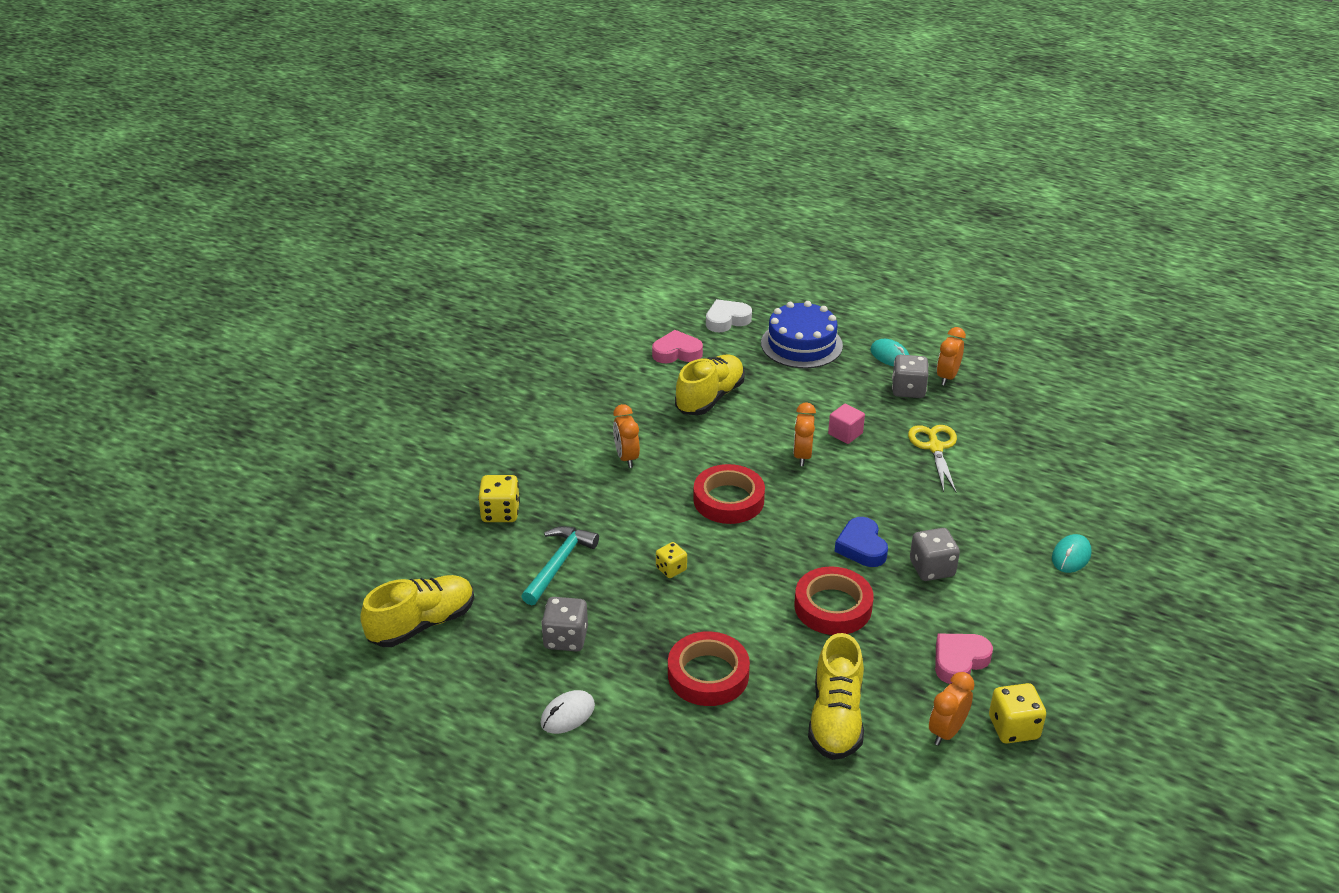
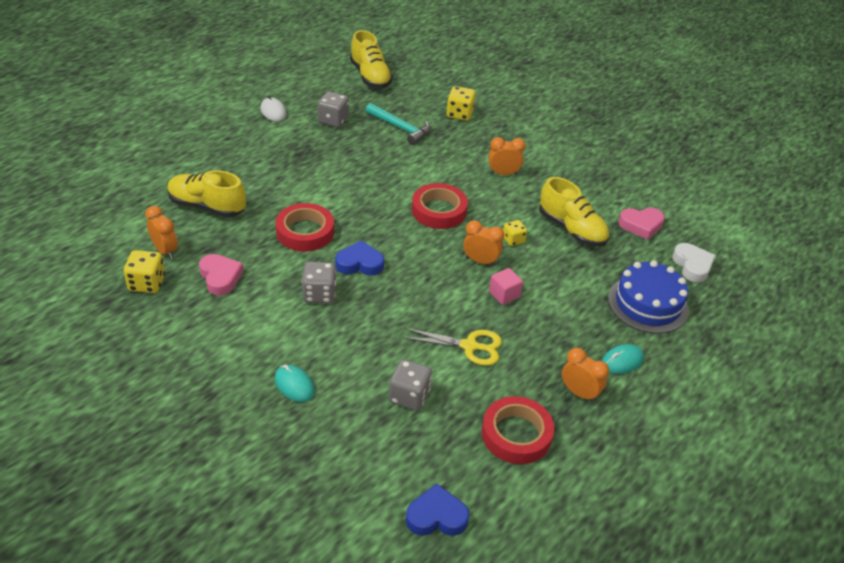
camera: 100 degrees right, 5 degrees up
(671, 569) = (376, 170): yellow dice -> yellow dice (513, 240)
(677, 352) = (641, 225): pink heart -> pink heart turned 75 degrees clockwise
(708, 674) = (274, 165): red tape -> red tape (516, 434)
(908, 390) = (562, 356): grey dice -> grey dice (409, 396)
(1139, 440) = (436, 516): none -> blue heart

